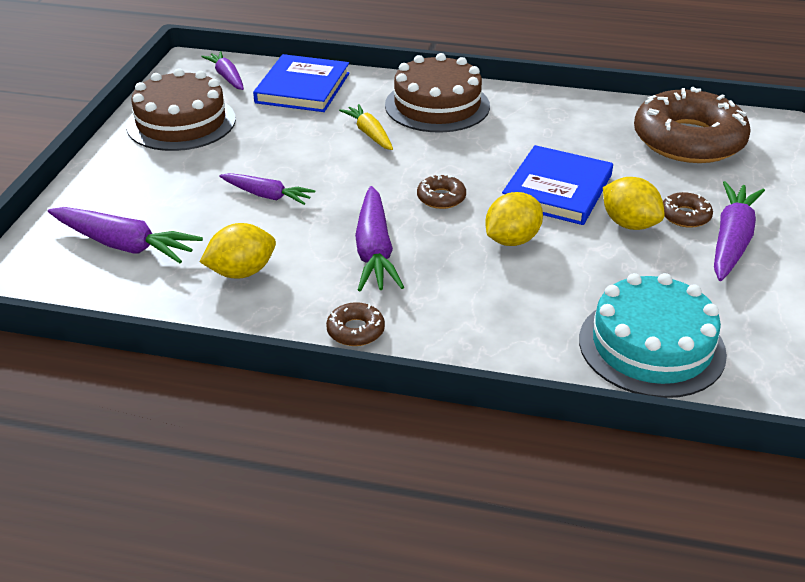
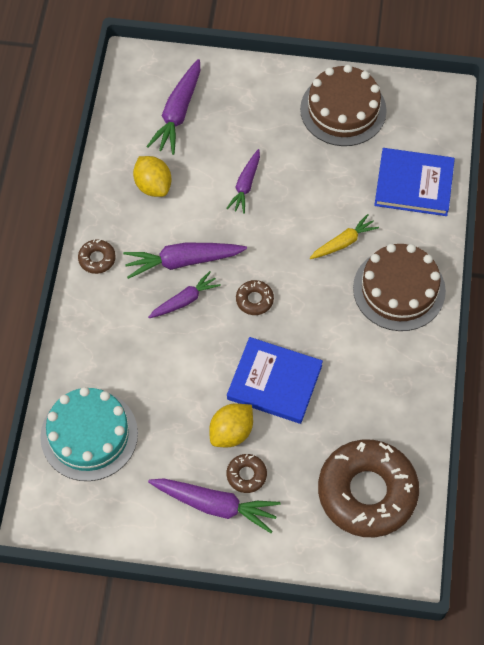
camera: 85 degrees right, 25 degrees up
(227, 77) = (423, 126): purple carrot -> purple carrot (184, 300)
(512, 240) = (203, 349): yellow lemon -> none

